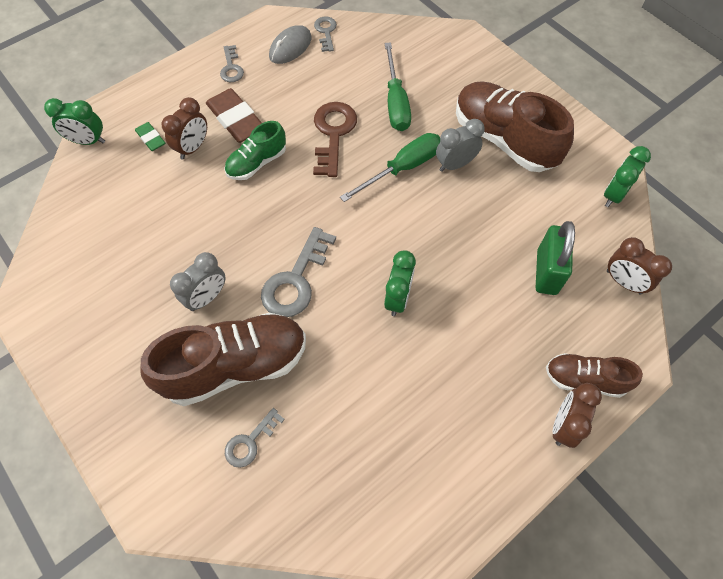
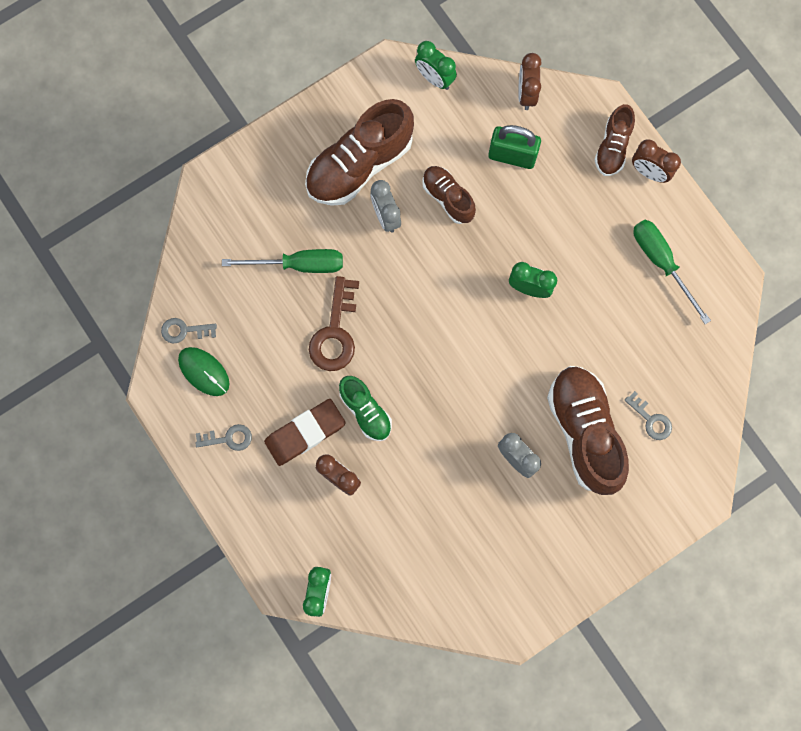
camera: 85 degrees left, 15 degrees up
(151, 138) = (322, 523): green eraser -> none
(290, 47) = (204, 371): grey mouse -> green mouse
(296, 280) = (504, 377): grey key -> none
(333, 134) = (335, 332): brown key -> brown key turned 90 degrees counterclockwise
(402, 168) = (386, 267): green screwdriver -> green screwdriver (661, 263)
(485, 215) = (448, 198): none -> brown shoe
(623, 282) = (526, 94): brown clock -> brown clock turned 135 degrees clockwise

